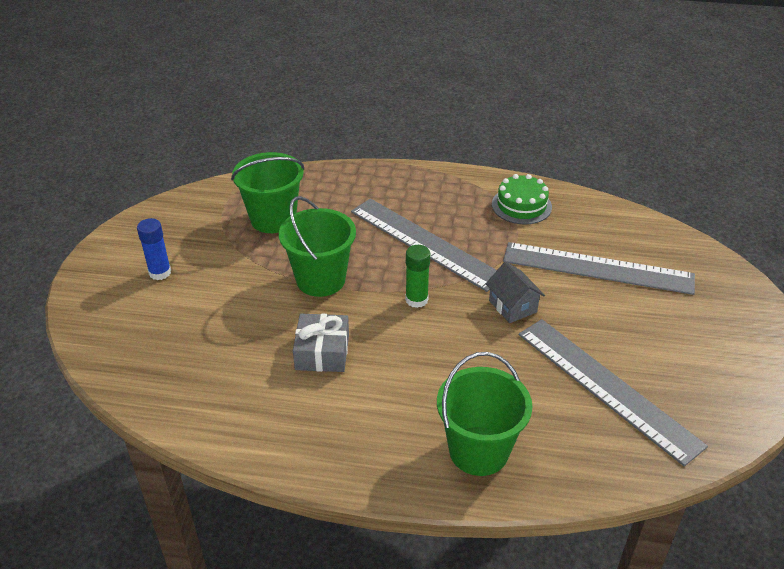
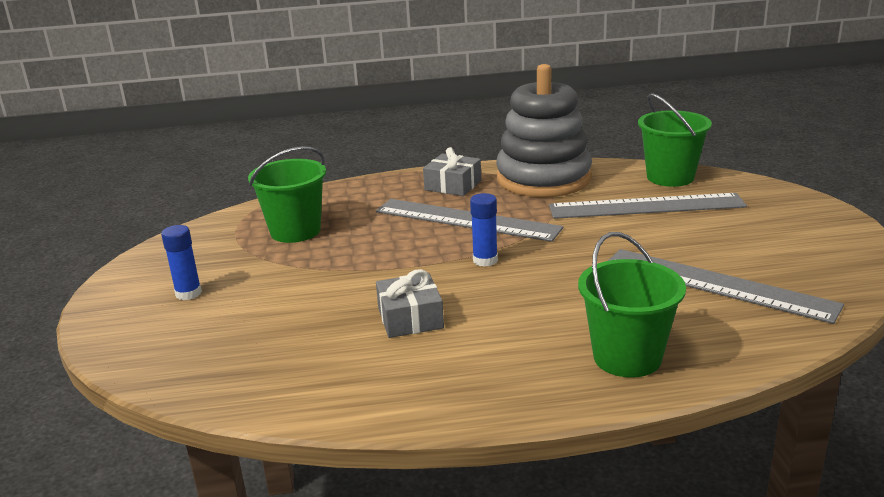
camera: 15 degrees left, 15 degrees down
(320, 280) = (374, 265): green bucket -> green bucket (670, 177)
(416, 300) = (485, 260): green glue stick -> blue glue stick
(434, 193) = (453, 185): none -> grey gift
(512, 306) = (584, 247): grey house -> none
(521, 205) = (543, 179): green cake -> grey stacking toy

